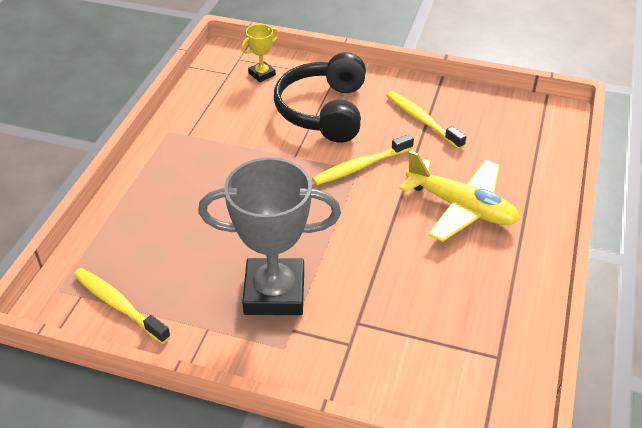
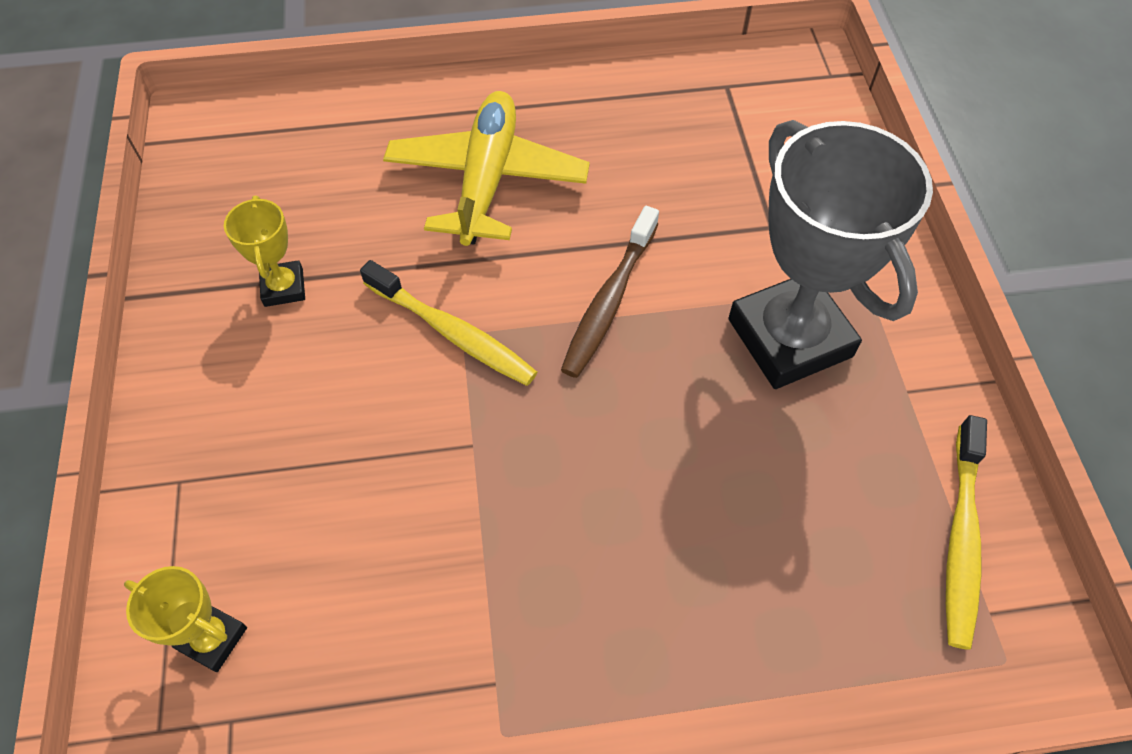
camera: 115 degrees left, 15 degrees up
(323, 111) = (312, 452): black headphones -> none
(345, 228) = (609, 301): none -> brown toothbrush
(422, 120) = (283, 287): yellow toothbrush -> yellow trophy

